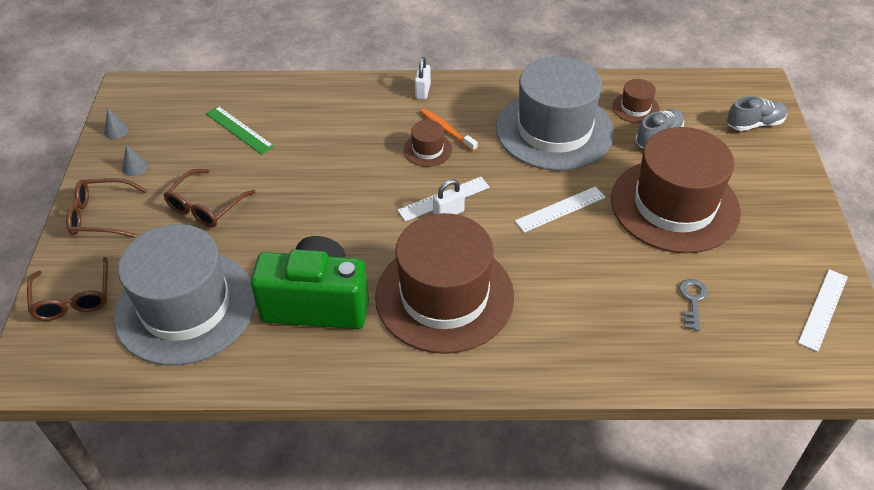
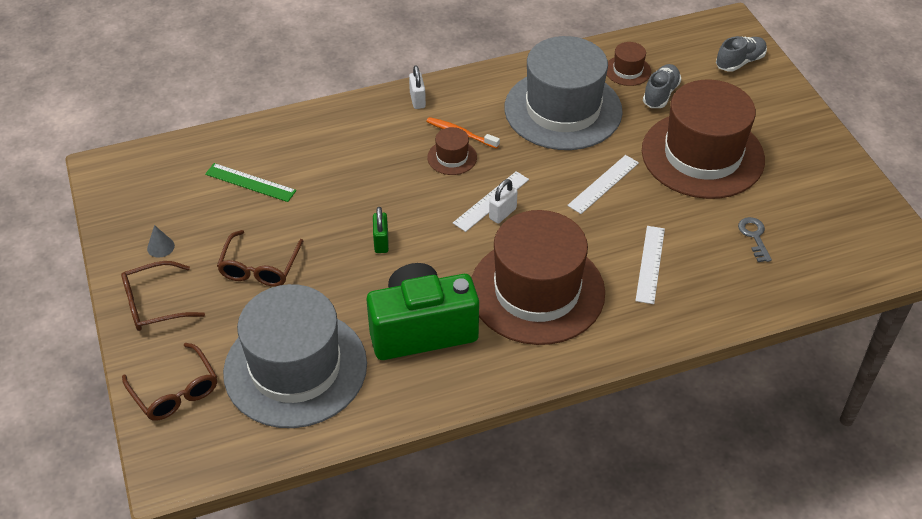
camera: 20 degrees left, 0 degrees up
(116, 130) = (117, 214): grey cone -> none
(323, 211) = (381, 242): none -> green padlock
(823, 309) = (862, 215): white ruler -> white ruler (650, 264)

